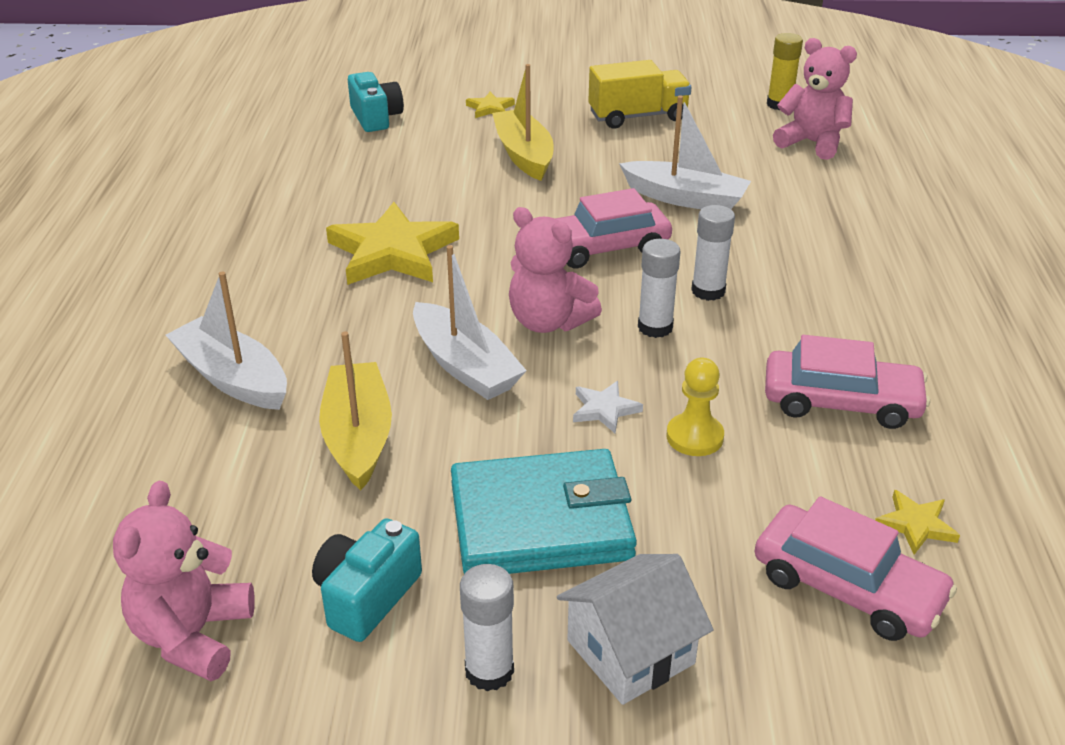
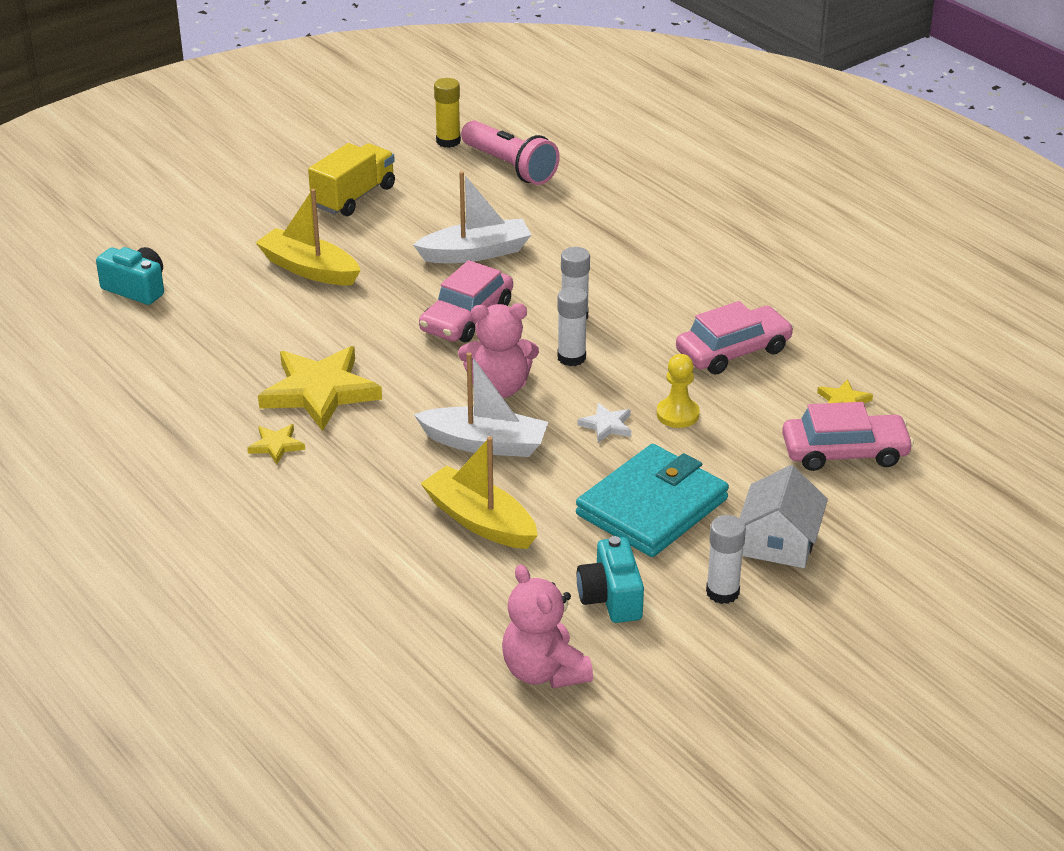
camera: 40 degrees left, 0 degrees up
(232, 378) = (340, 532): white boat -> none
(490, 108) = (223, 239): yellow star -> yellow star (276, 446)
(812, 143) = (510, 167): pink teddy bear -> pink flashlight

